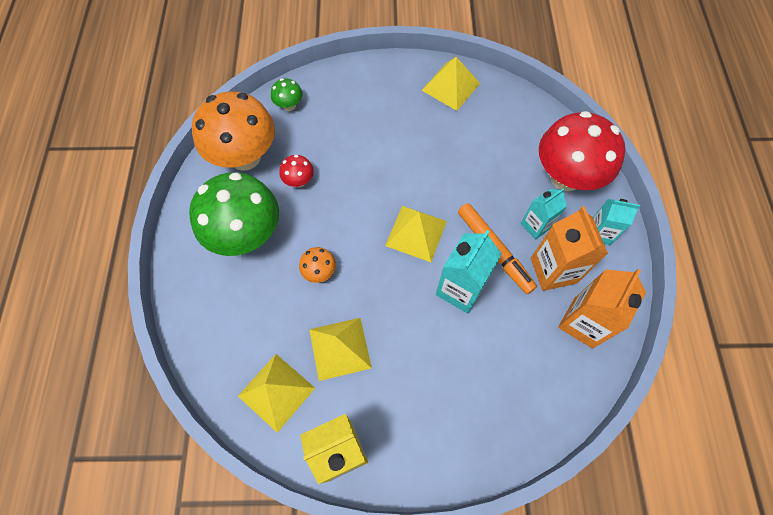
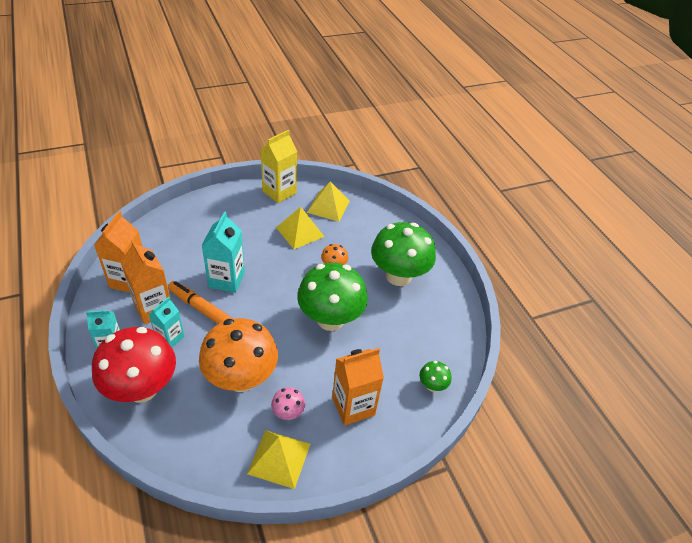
camera: 155 degrees right, 20 degrees down
(245, 157) = (438, 329): orange mushroom -> orange mushroom (241, 378)
(299, 181) = (383, 322): red mushroom -> none
(355, 200) = (330, 319): none -> green mushroom
(371, 108) = (353, 406): none -> orange carton
(416, 233) = (271, 308): yellow pyramid -> none
(432, 118) = (288, 413): none -> pink mushroom

